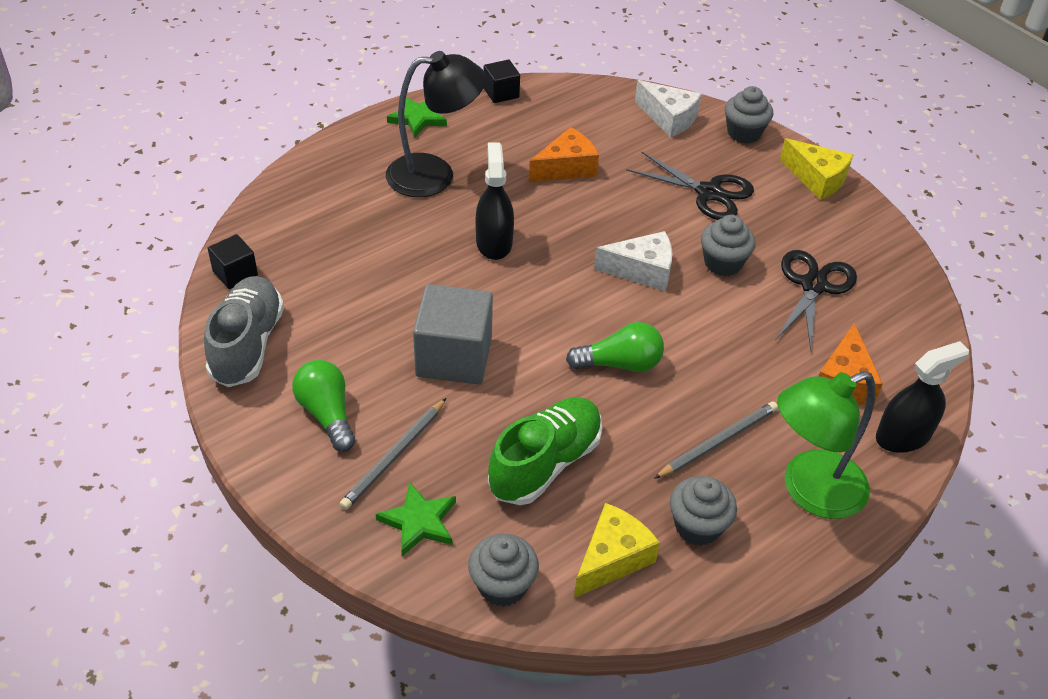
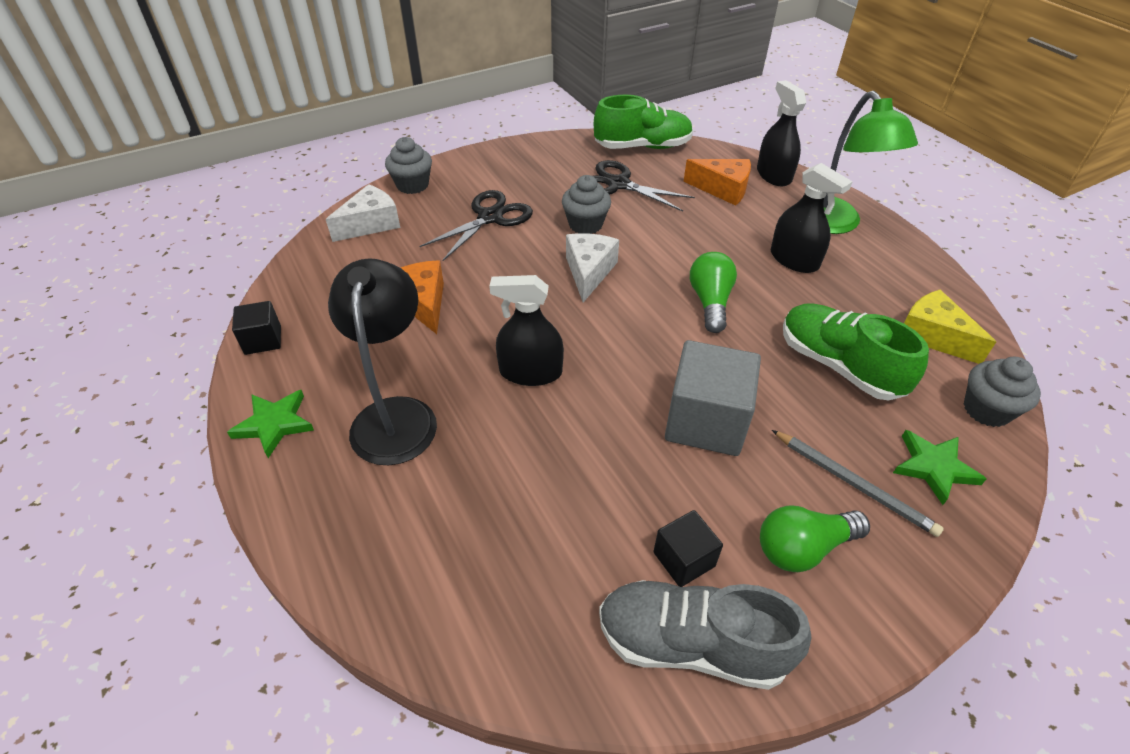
camera: 80 degrees left, 0 degrees up
(235, 273) = (545, 664): black cube -> black cube (684, 559)
(697, 526) = (884, 284): grey cupcake -> none
(718, 442) = (794, 260): grey pencil -> black spray bottle
(817, 179) = (489, 160): yellow cheese -> none
(911, 305) = (642, 147): none -> green shoe

